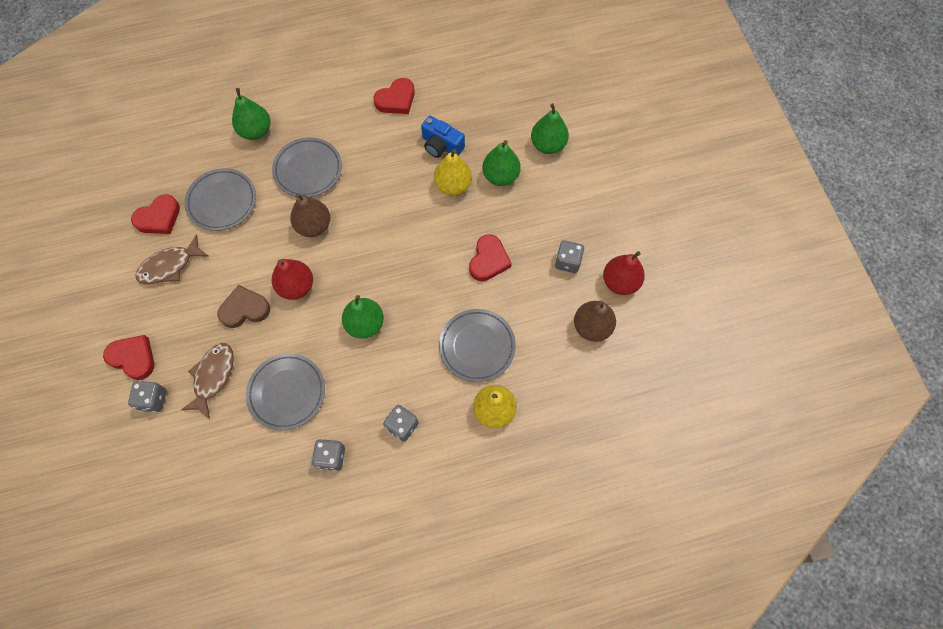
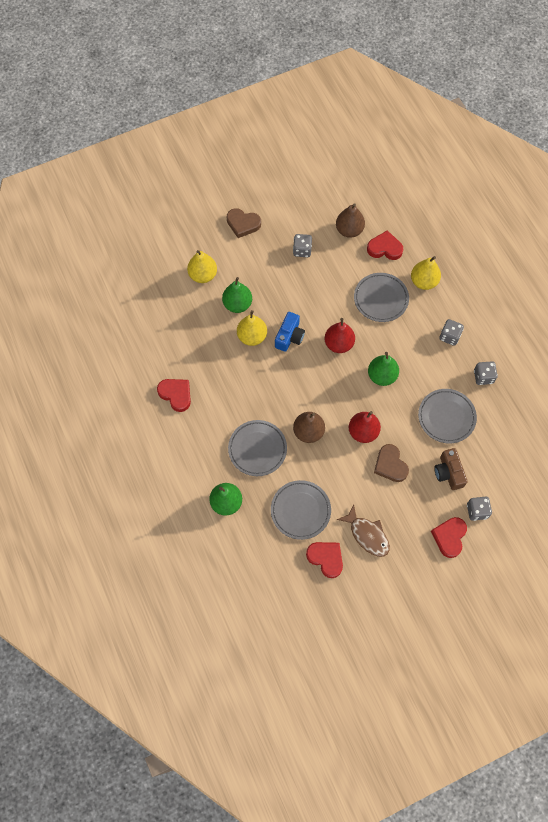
camera: 100 degrees left, 0 degrees up
(213, 377) = (448, 472): brown fish -> brown camera
(441, 145) = (216, 351): blue camera -> blue camera (289, 336)
(488, 260) = (312, 301): red heart -> red heart (384, 248)
(548, 145) = (203, 275): green pear -> yellow pear
(617, 199) = (243, 224): none -> brown heart
(620, 282) = (311, 216): red pear -> red pear (339, 344)

